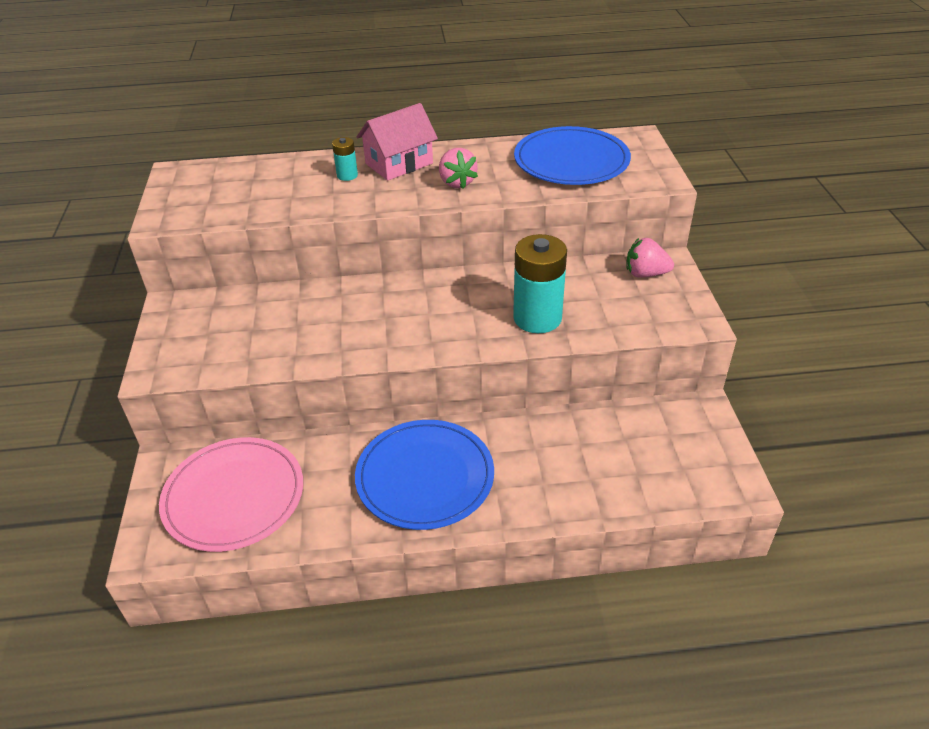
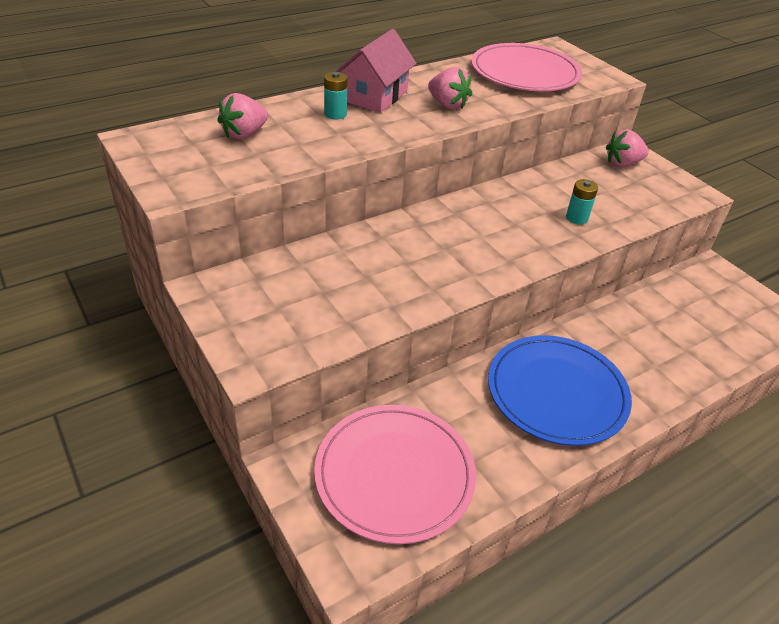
camera: 30 degrees left, 0 degrees up
(257, 181) = (244, 134): none -> pink strawberry
(537, 318) = (576, 218): turquoise battery -> turquoise battery, size x0.48
(571, 160) = (525, 72): blue plate -> pink plate

